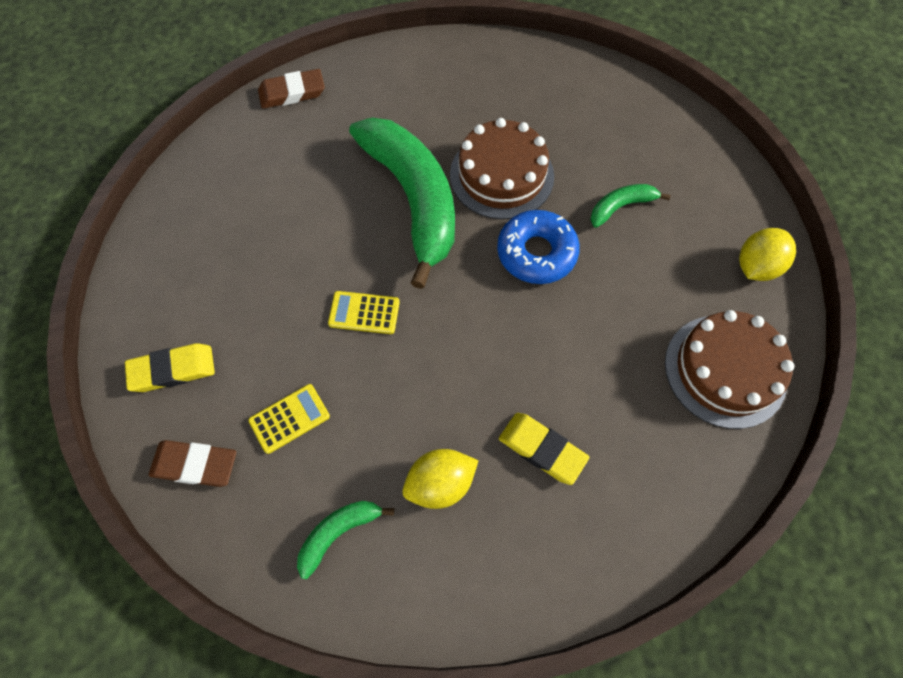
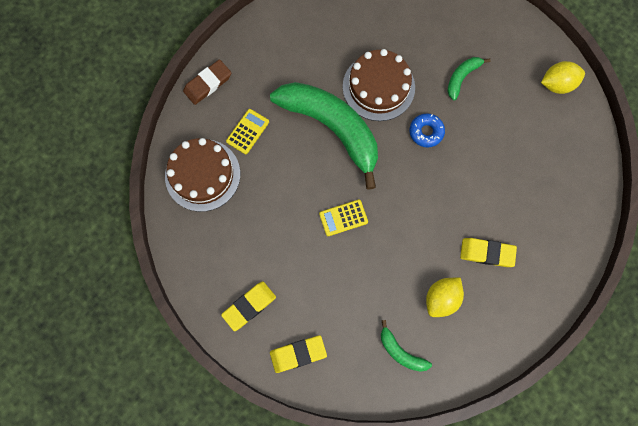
camera: 25 degrees left, 10 degrees up
(195, 465) = (298, 354): brown eraser -> yellow eraser
(289, 418) = (336, 302): yellow calculator -> yellow calculator (247, 131)
(339, 533) = (400, 351): green banana -> green banana turned 75 degrees counterclockwise
(536, 253) = (426, 132): blue donut -> blue donut, size x0.65
(725, 370) = (565, 159): brown cake -> brown cake (202, 175)
(756, 266) = (557, 84): yellow lemon -> yellow lemon turned 60 degrees clockwise

